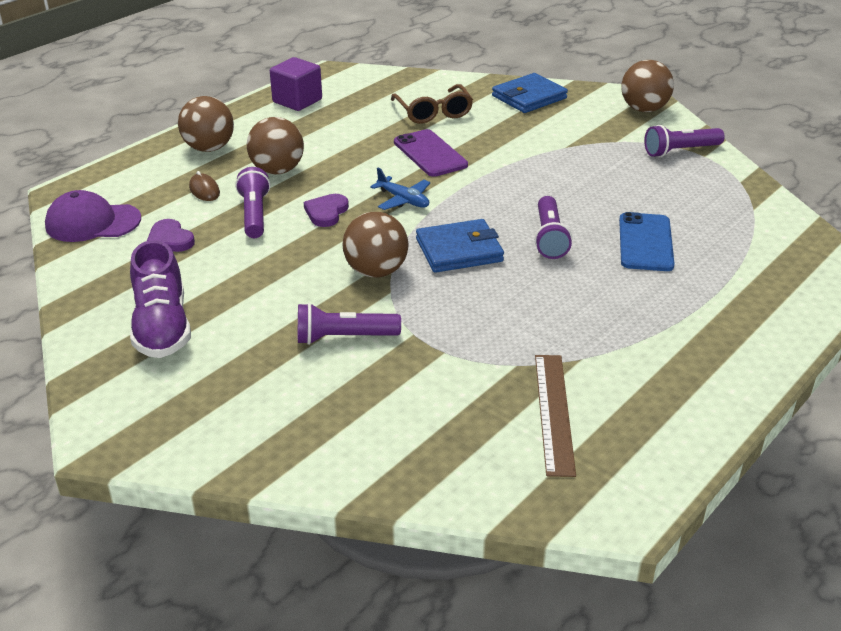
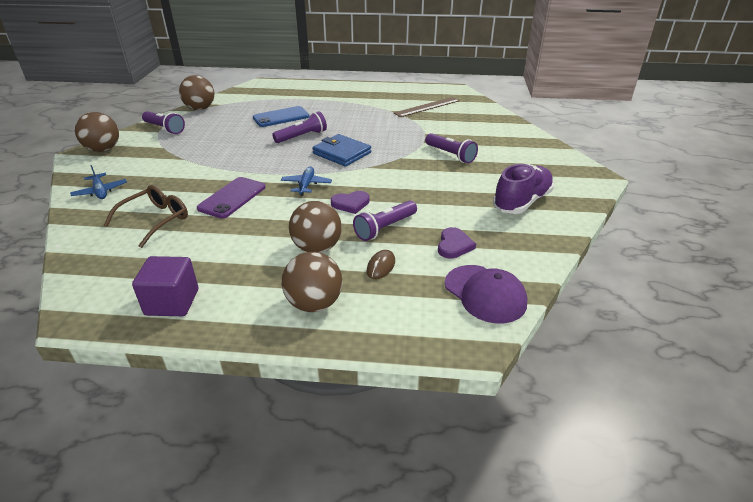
camera: 125 degrees left, 0 degrees up
(376, 271) = (389, 166): brown ball -> brown ball (200, 108)
(529, 97) = (100, 191): blue wallet -> blue plane

